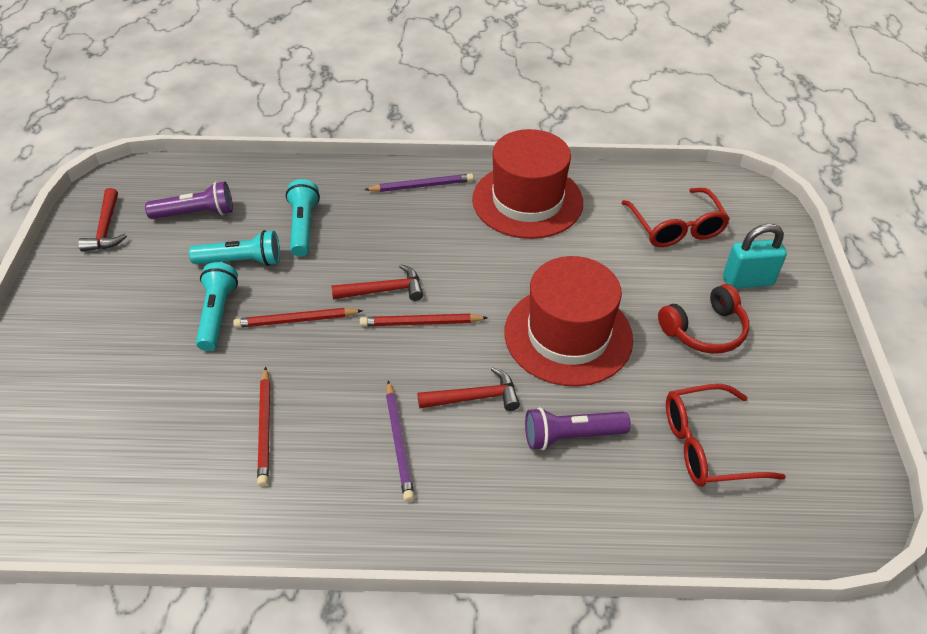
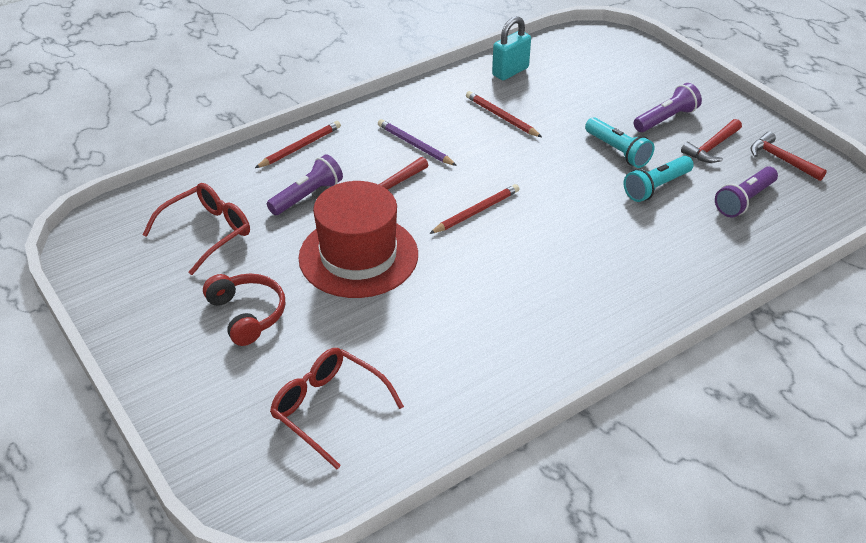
camera: 145 degrees right, 5 degrees down
(119, 324) = (666, 119): none -> purple flashlight
(296, 320) = (563, 172): red pencil -> red pencil (300, 147)
(303, 227) = (653, 232): turquoise flashlight -> none
(384, 290) = (529, 219): red hammer -> red hammer (711, 147)
(421, 186) = (610, 321): purple pencil -> none
(527, 201) = (498, 359): red hat -> none
(704, 330) = (247, 314): red headphones -> red headphones turned 120 degrees clockwise
(747, 281) = (226, 383): turquoise padlock -> turquoise padlock (510, 71)

